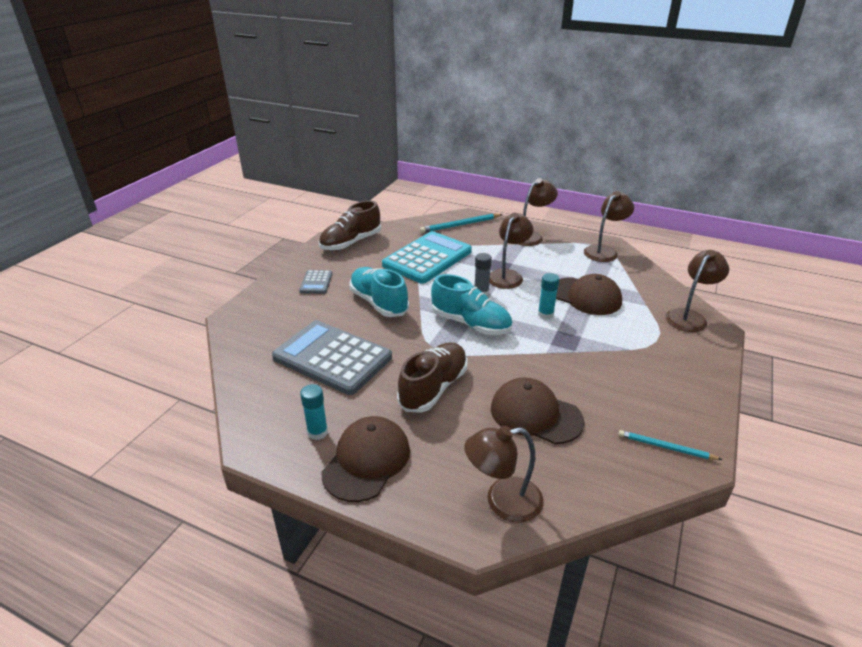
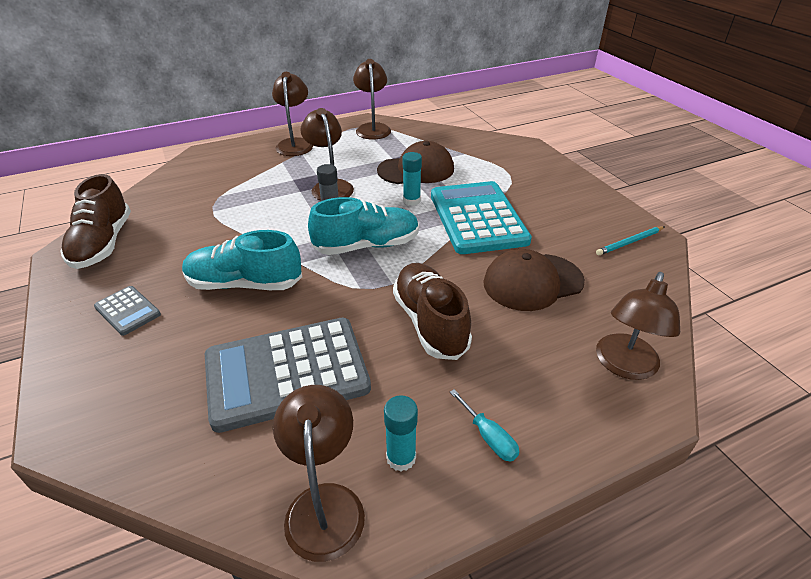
camera: 50 degrees left, 5 degrees up
(367, 461) = (489, 437): brown cap -> turquoise screwdriver
(427, 258) = (226, 212): turquoise calculator -> turquoise calculator (477, 218)
(460, 225) = (210, 165): turquoise pencil -> none
(689, 316) = (501, 146): brown lamp -> brown lamp (324, 503)

